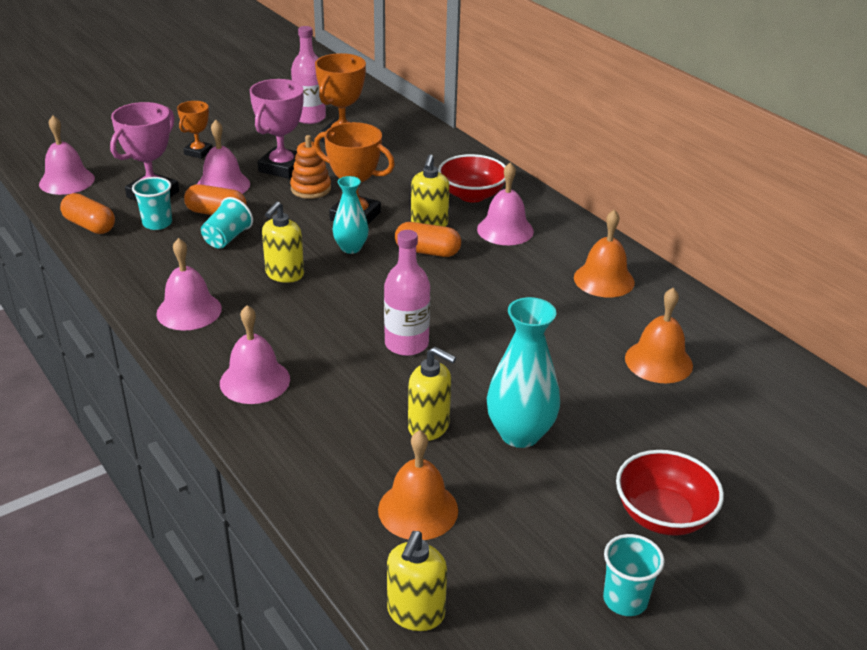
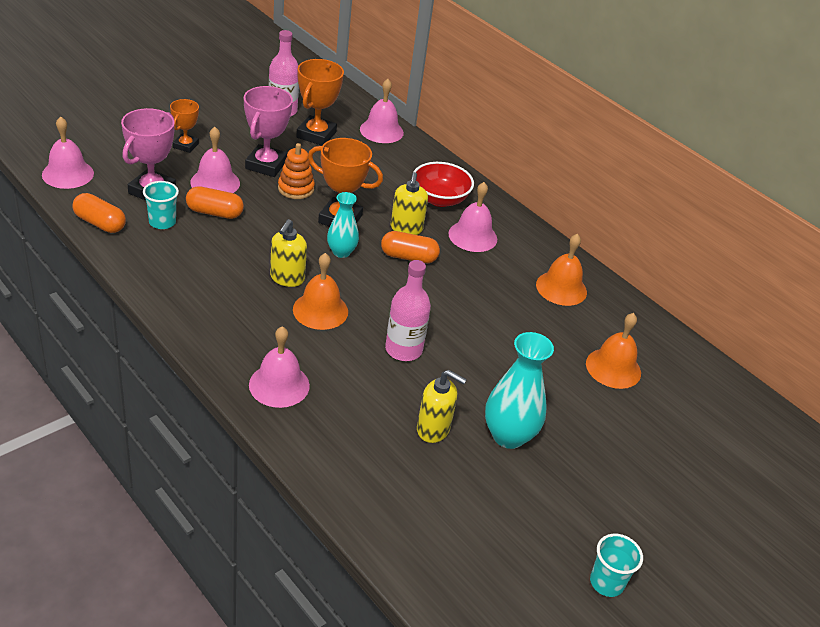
camera: 10 degrees left, 5 degrees up
(189, 311) = (208, 314): pink bell -> pink bell (381, 131)
(227, 238) = (229, 239): turquoise cup -> none
(415, 613) = (445, 598): yellow soap dispenser -> none
(418, 509) = (434, 506): orange bell -> orange bell (320, 310)
(663, 515) = (629, 509): red bowl -> none

